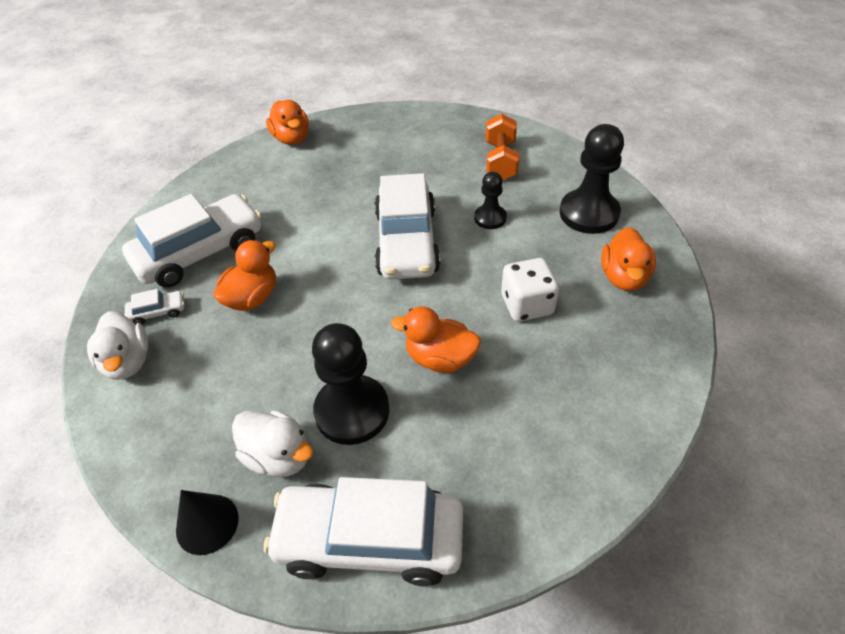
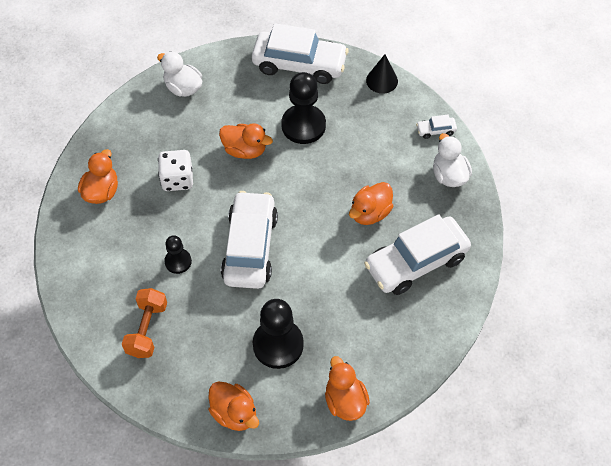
camera: 175 degrees left, 10 degrees up
(158, 312) = (437, 210): white car -> white car (435, 130)
(279, 456) = (346, 107): white duck -> white duck (183, 88)
(395, 120) = (234, 413): none -> orange duck
(589, 213) = (98, 254): black pawn -> black pawn (278, 344)

